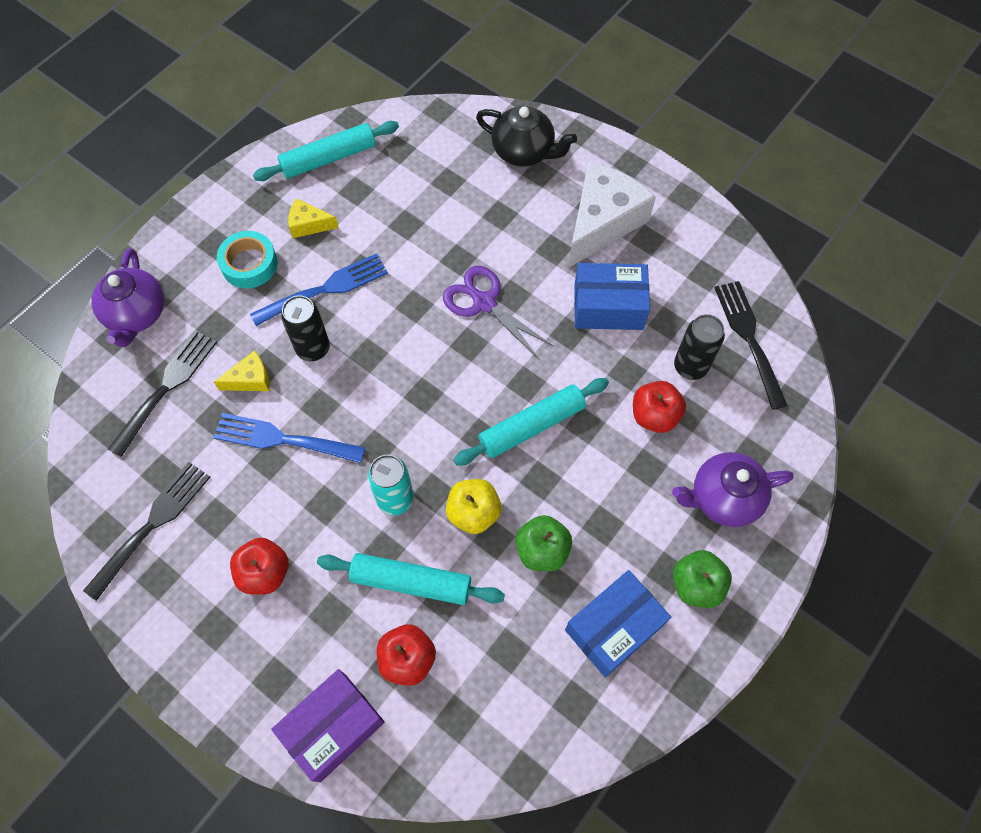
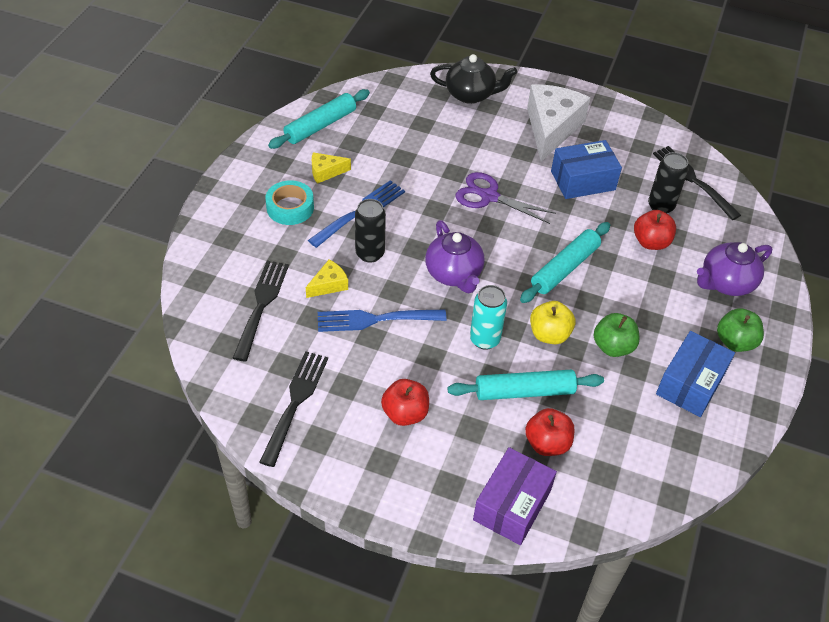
camera: 20 degrees left, 15 degrees down
(136, 314) = (211, 260): purple teapot -> purple teapot (454, 274)

